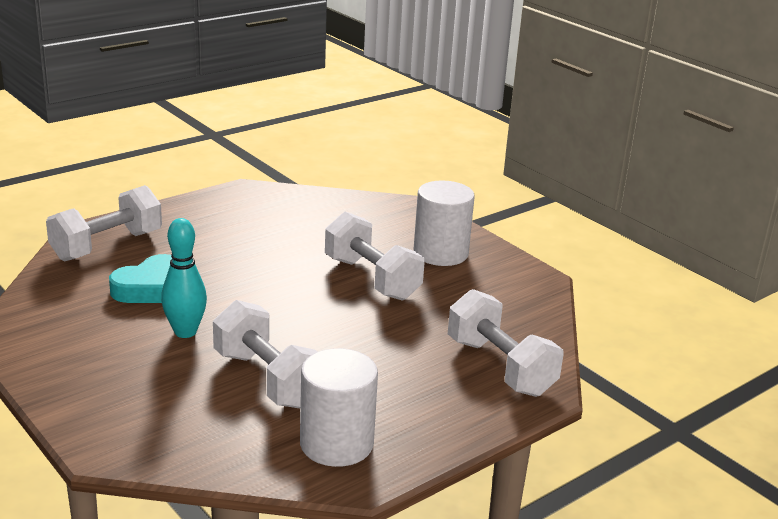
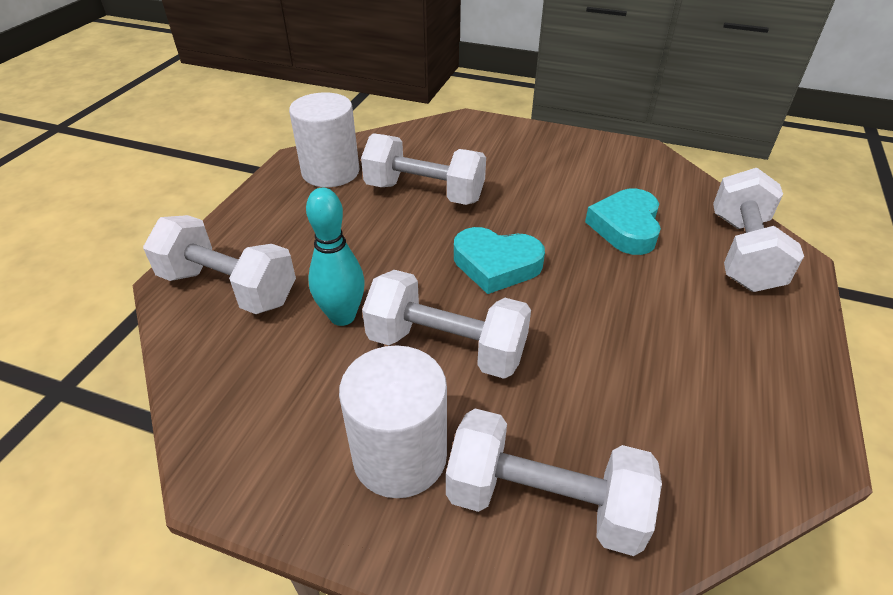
camera: 150 degrees right, 15 degrees up
(185, 332) = (534, 202): turquoise bowling pin -> turquoise bowling pin (342, 316)
(283, 304) = (496, 265): none -> turquoise heart
(386, 220) = (544, 502): none -> white dumbbell

